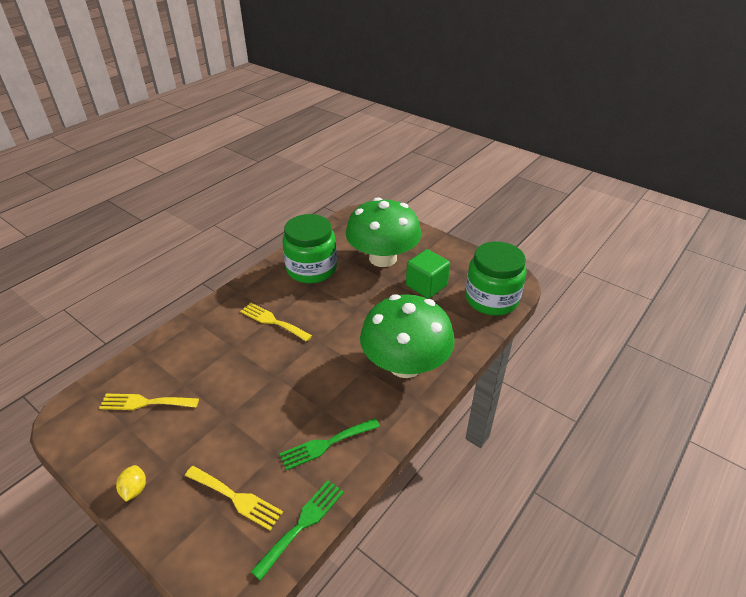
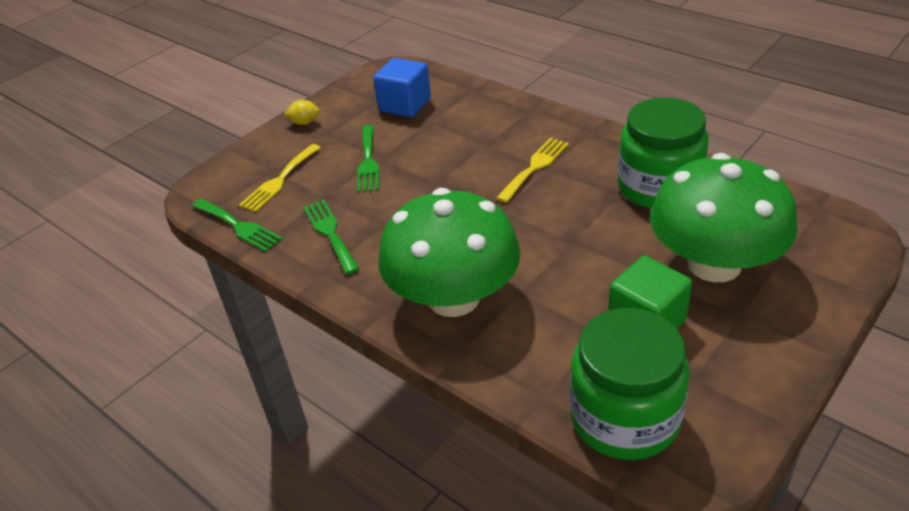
camera: 95 degrees right, 0 degrees up
(145, 402) = (405, 105): yellow fork -> blue cube
(229, 425) = (368, 161): none -> green fork

